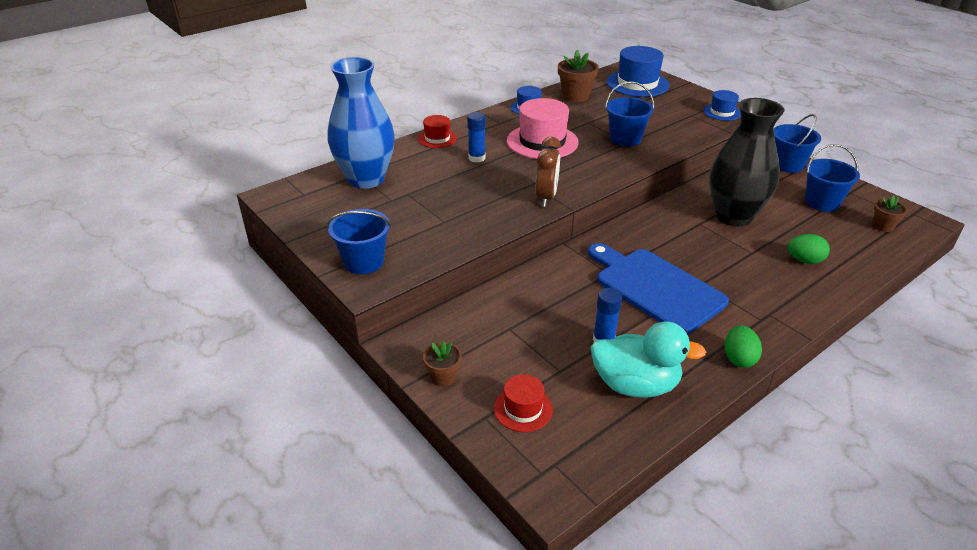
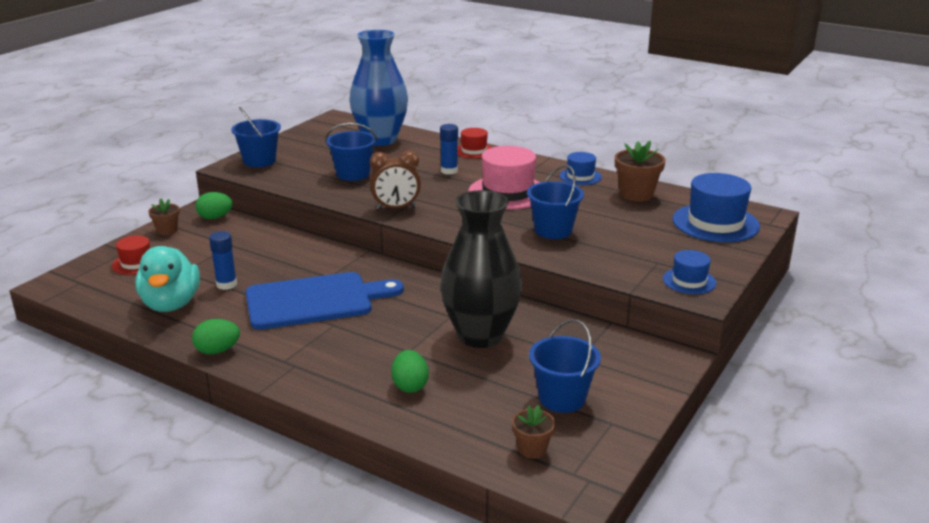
camera: 70 degrees right, 10 degrees down
(429, 334) = (215, 217): none -> green egg
(655, 288) = (315, 300): blue cutting board -> blue cutting board turned 45 degrees clockwise
(787, 165) = (650, 369): blue bucket -> blue bucket (353, 174)

